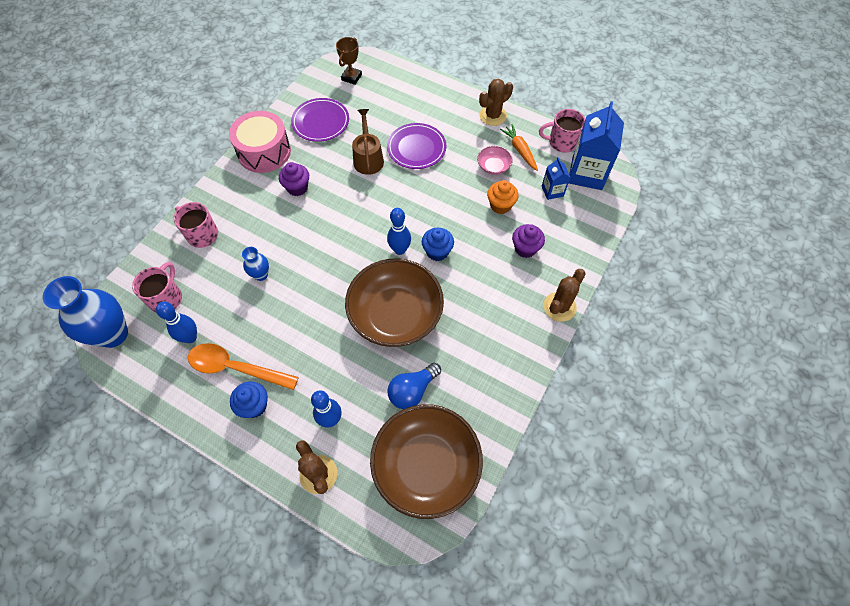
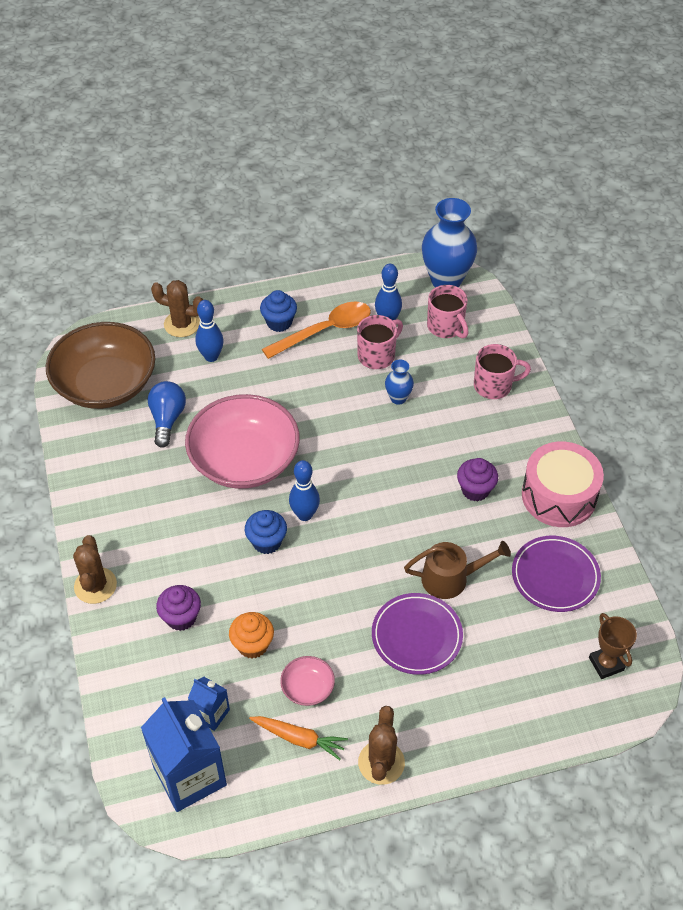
camera: 135 degrees right, 10 degrees down
(368, 158) = (451, 578): brown watering can -> brown watering can turned 45 degrees counterclockwise
(395, 314) = (244, 460): brown bowl -> pink bowl
(561, 142) = (259, 798): pink mug -> pink mug (377, 355)

